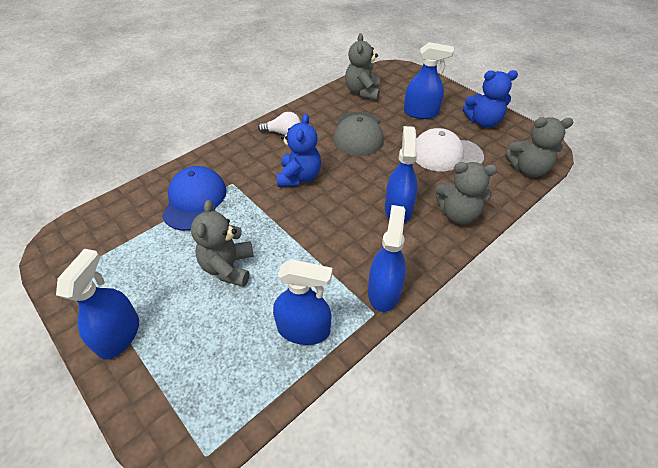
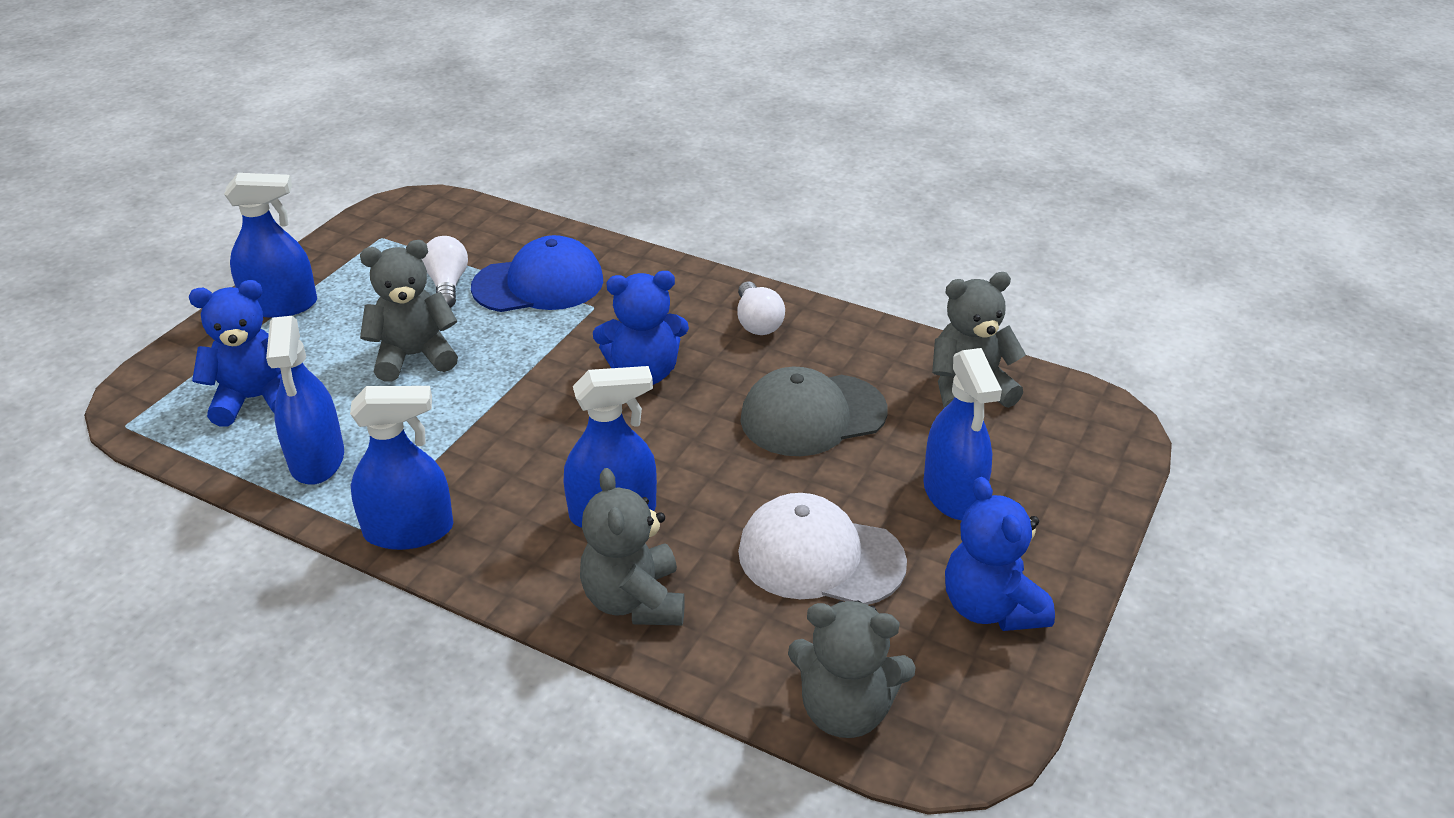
camera: 70 degrees right, 10 degrees down
(164, 240) = (447, 284): none -> white light bulb
(223, 360) = (255, 399): none -> blue teddy bear
(446, 154) = (820, 557): white cap -> white cap turned 60 degrees counterclockwise
(528, 169) = (845, 710): grey teddy bear -> grey teddy bear turned 60 degrees counterclockwise

